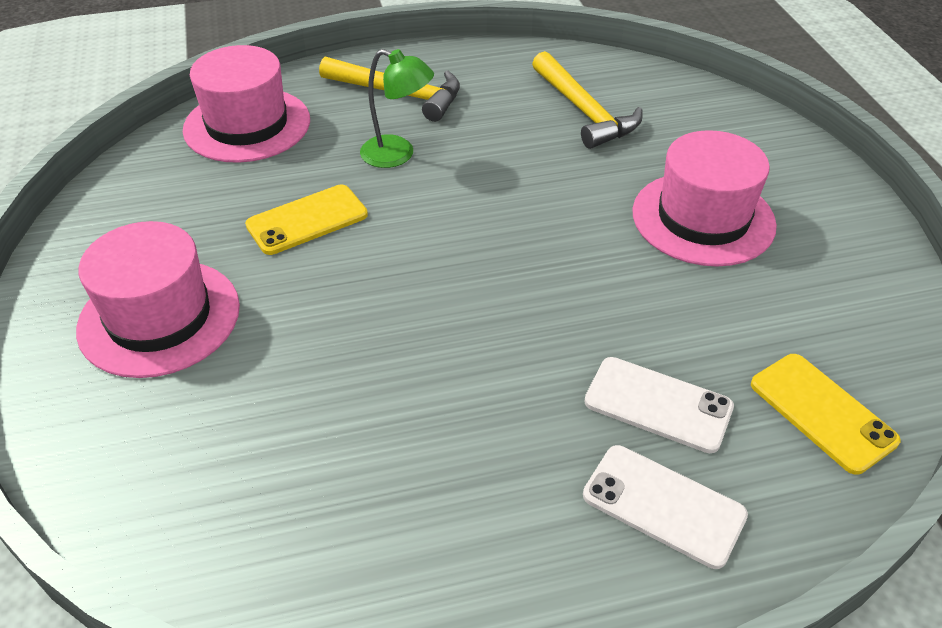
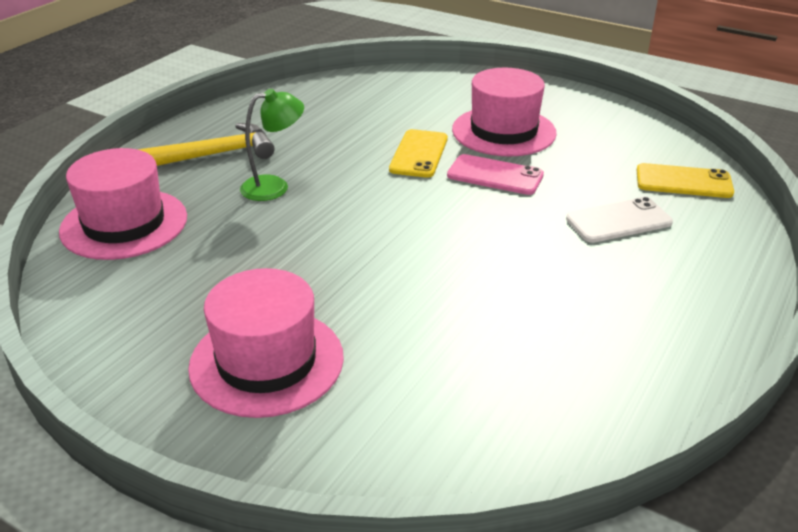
camera: 45 degrees left, 10 degrees down
(307, 220) = (275, 251): yellow phone -> yellow phone (419, 154)
(584, 111) = (354, 111): yellow hammer -> none
(610, 265) = (495, 175): none -> pink phone
(663, 505) = (688, 258): white phone -> none

